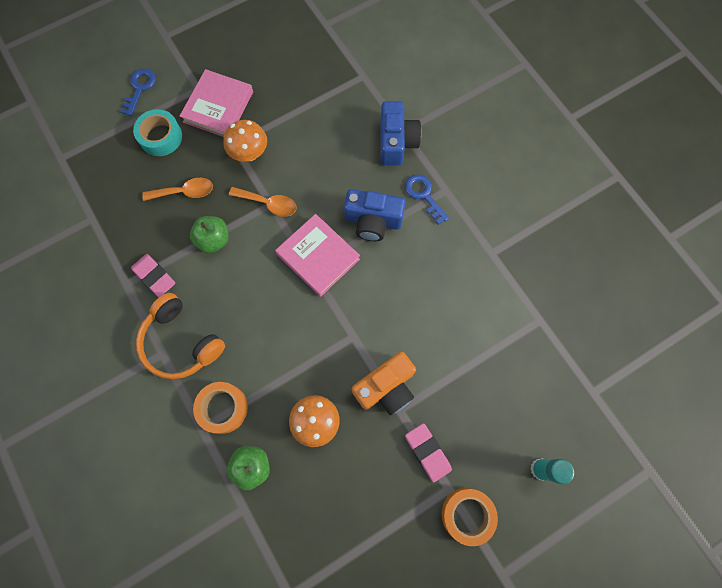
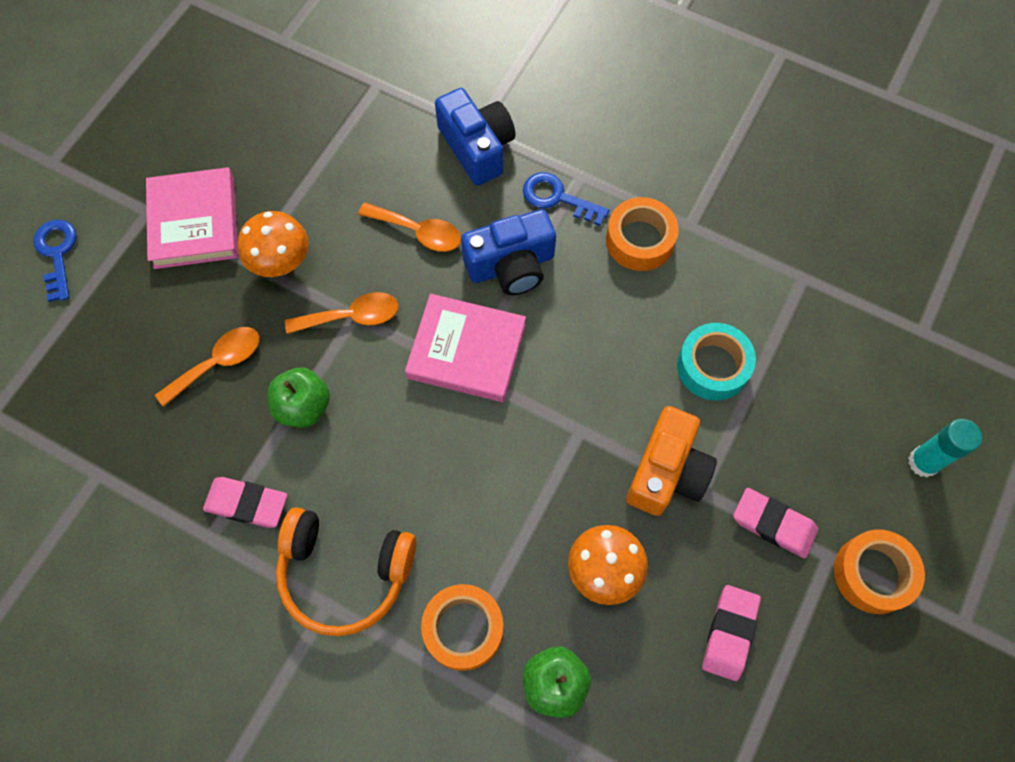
camera: 30 degrees left, 5 degrees down
(161, 137) = (133, 305): turquoise tape -> turquoise tape (713, 366)
(333, 174) = (418, 232): none -> orange spoon
(363, 498) = (729, 633): none -> pink eraser
(456, 245) = (640, 240): none -> orange tape

